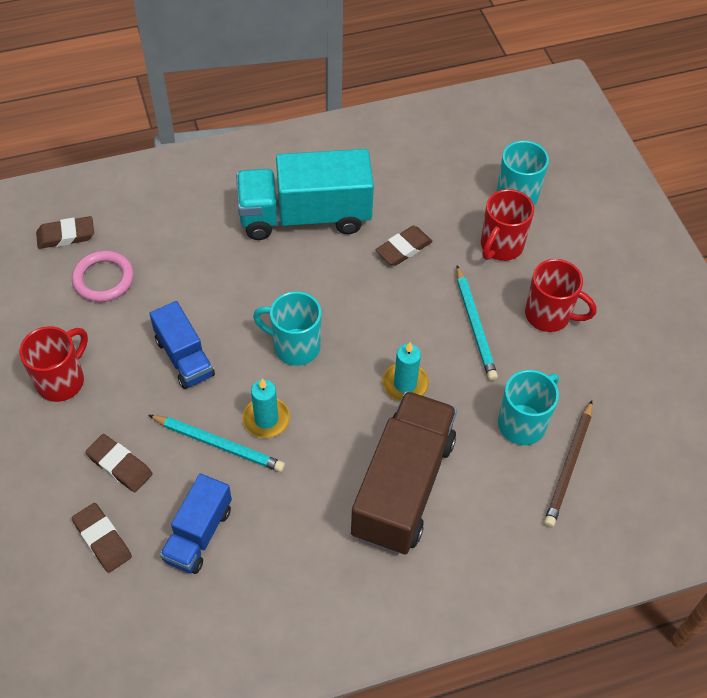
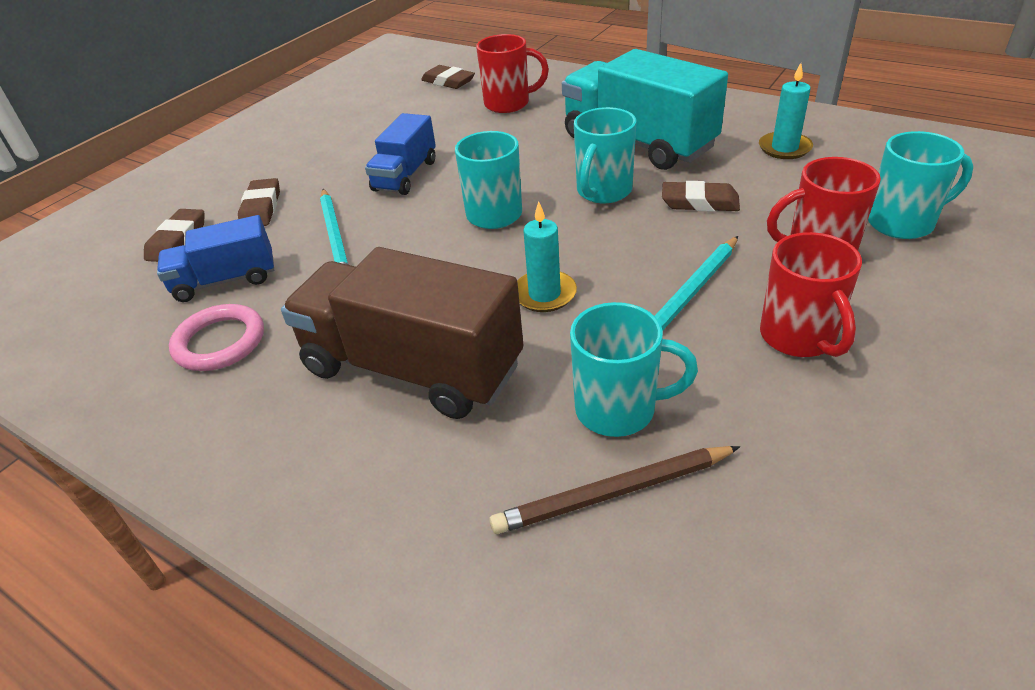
camera: 55 degrees right, 15 degrees down
(62, 380) = (316, 146): red mug -> red mug (508, 104)
(103, 279) = (431, 111): pink ring -> pink ring (220, 342)
(266, 419) = (393, 244): turquoise candle -> turquoise candle (784, 148)
(338, 278) = (603, 192): none -> turquoise mug
(402, 487) = (412, 368): brown truck -> brown truck turned 135 degrees counterclockwise

